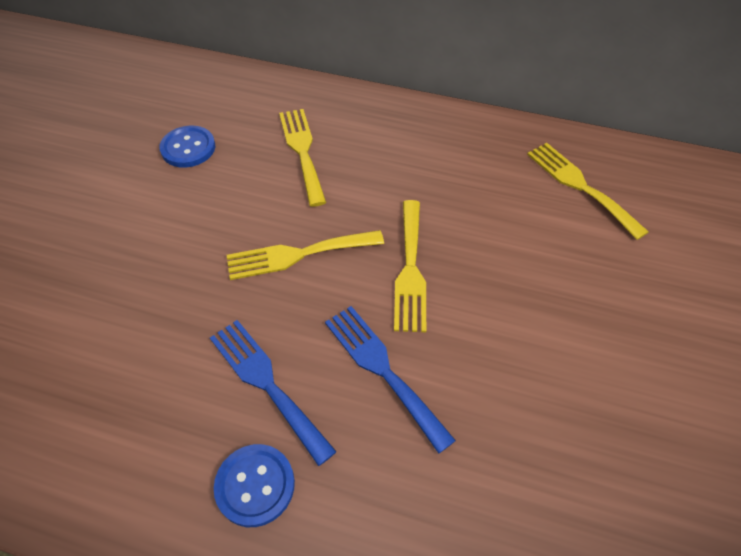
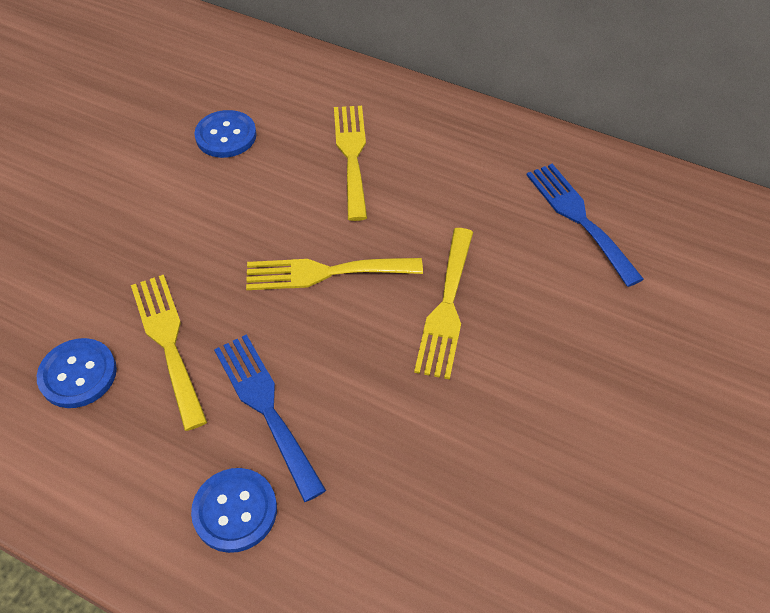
camera: 10 degrees right, 0 degrees up
(84, 381) = (78, 374): none -> blue button
(382, 370) = (393, 412): blue fork -> blue fork (579, 218)
(580, 186) = (667, 238): yellow fork -> yellow fork (168, 342)

